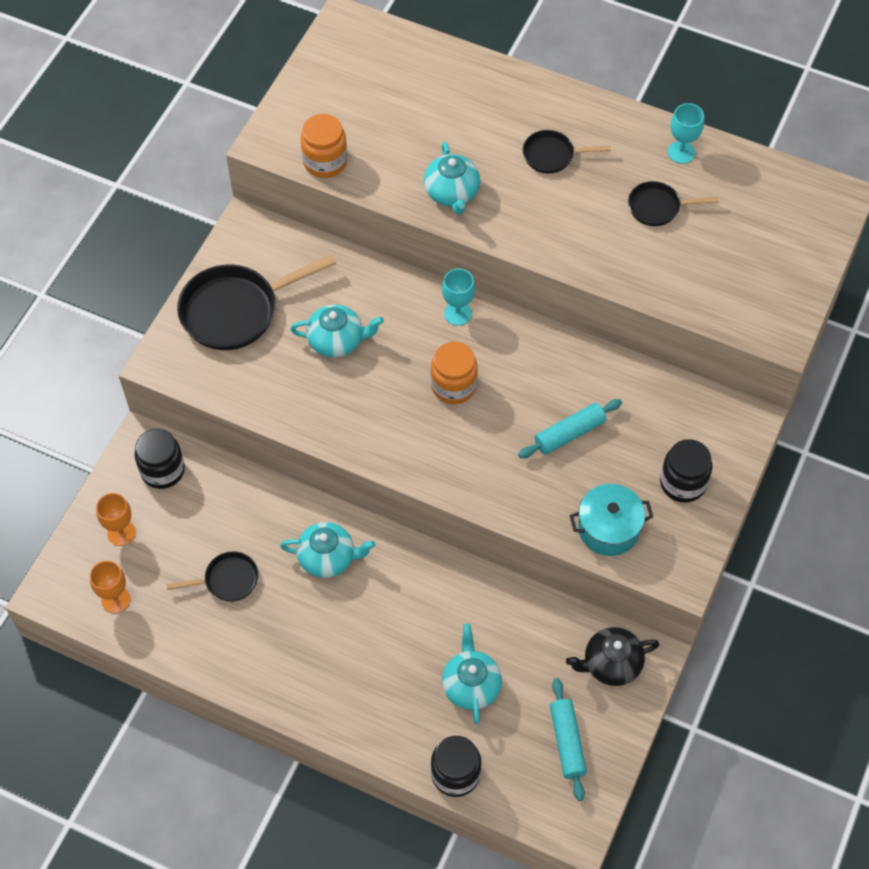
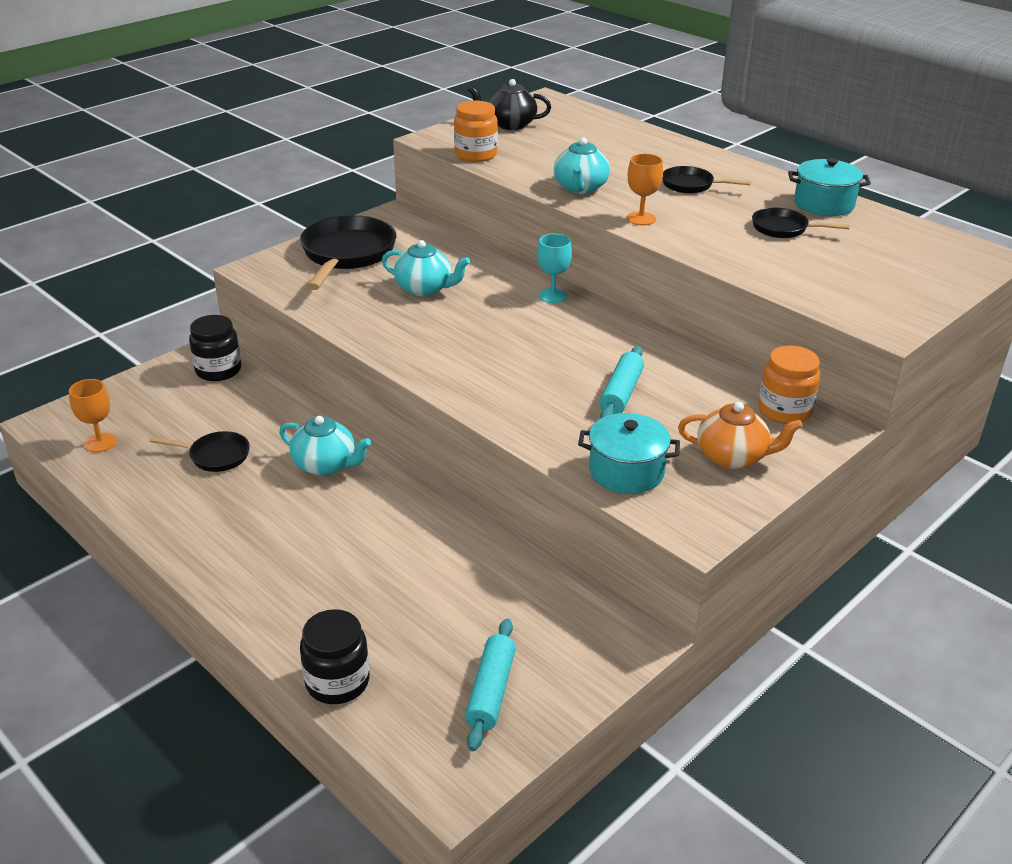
camera: 20 degrees right, 25 degrees down
(121, 533) = (146, 400): orange goblet -> orange goblet (641, 218)
(236, 310) = (347, 255): black pan -> black pan turned 105 degrees clockwise
(453, 386) = (518, 337): orange jar -> orange jar (784, 410)
(471, 685) = (408, 605): turquoise teapot -> none
(569, 433) = (621, 393): turquoise rolling pin -> turquoise rolling pin turned 60 degrees counterclockwise
(611, 664) = (584, 632): black teapot -> black teapot (510, 124)
(681, 152) = (824, 204): turquoise goblet -> turquoise pot
(683, 483) = (733, 456): black jar -> orange teapot

